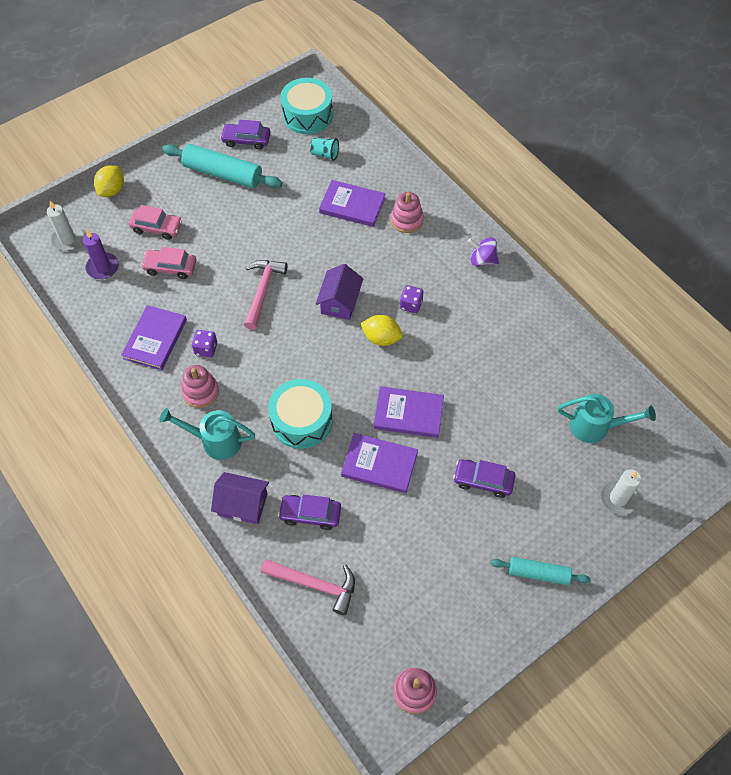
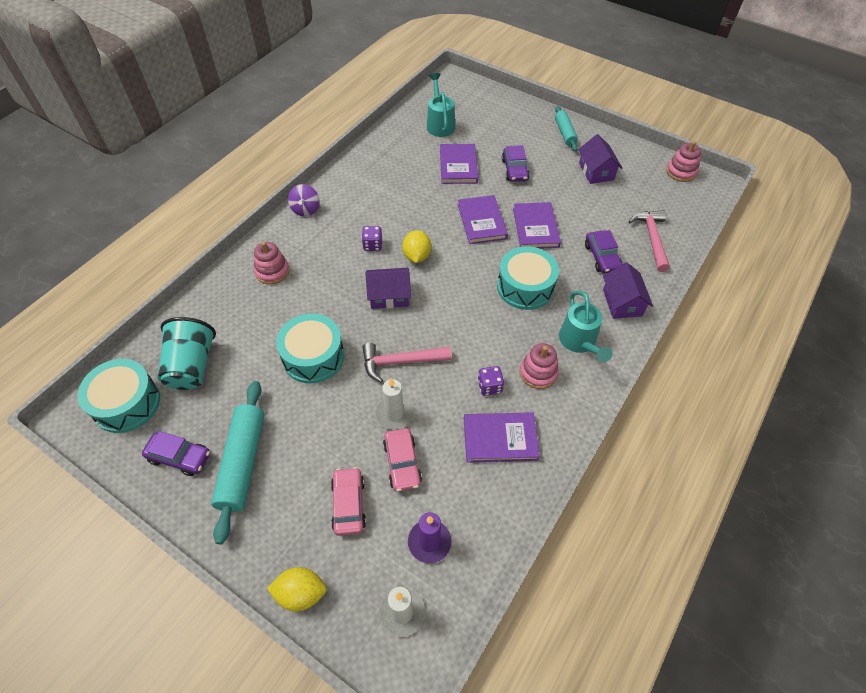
camera: 110 degrees left, 5 degrees down
(246, 140) = (179, 457): purple car -> purple car turned 60 degrees counterclockwise
(297, 232) = (313, 356): none -> turquoise drum
(325, 154) = (192, 366): turquoise cup -> turquoise cup, size x1.98
(352, 205) = (263, 320): purple book -> purple book (458, 166)
(450, 577) = (596, 171): none -> purple house
(618, 498) = (489, 107): white candle -> white candle (394, 414)

